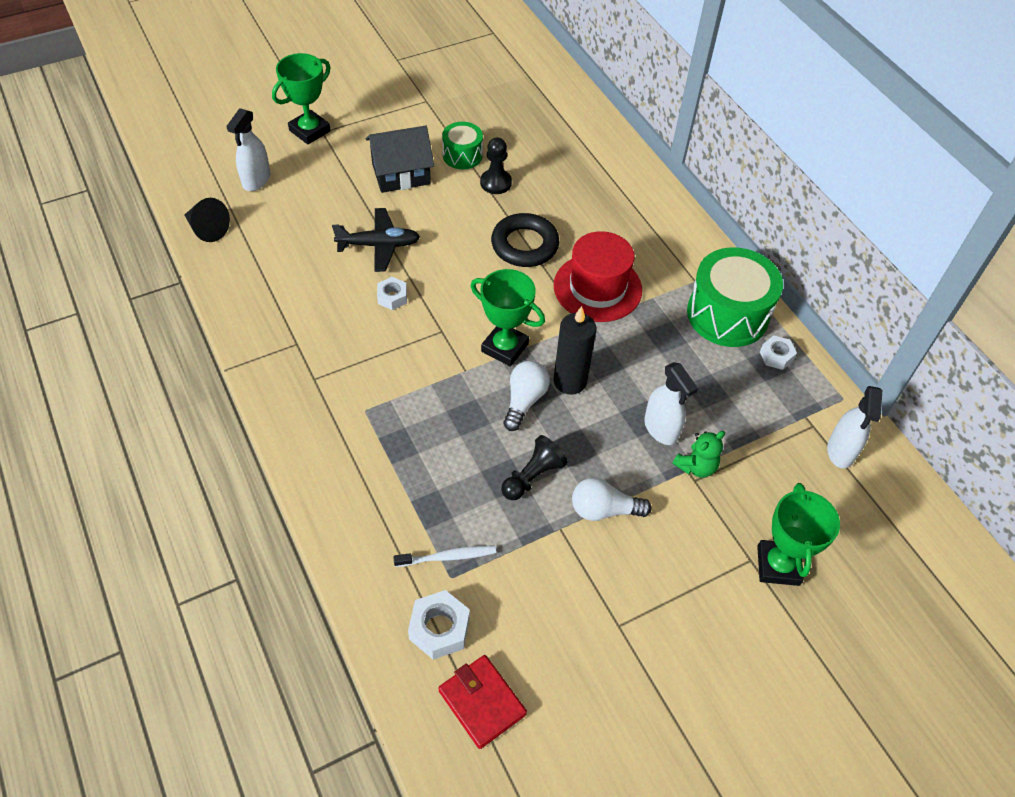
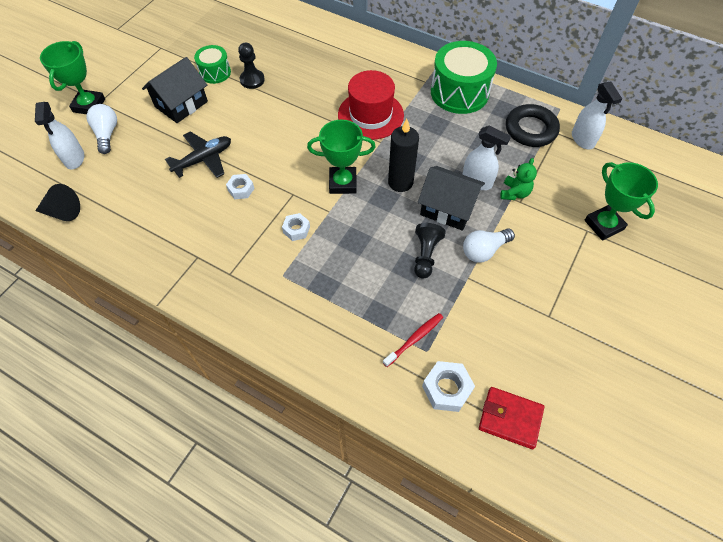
camera: 30 degrees left, 5 degrees up
(448, 557) = (414, 339): white toothbrush -> red toothbrush
(524, 245) = (303, 111): black ring -> black ring (530, 129)
(524, 401) = (382, 210): white light bulb -> white light bulb (107, 134)
(601, 439) = (448, 208): none -> black house
(776, 356) = (505, 103): white nut -> white nut (296, 229)

